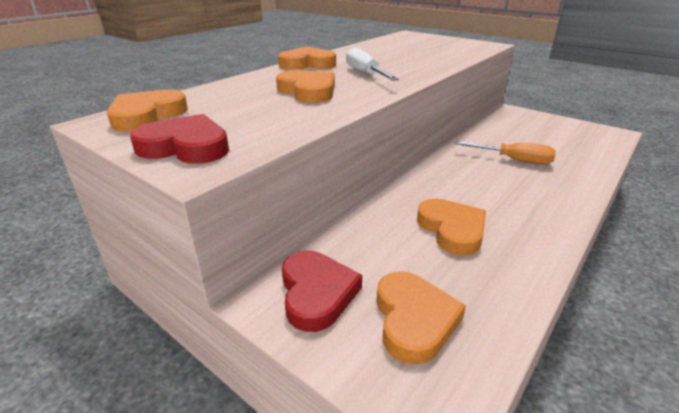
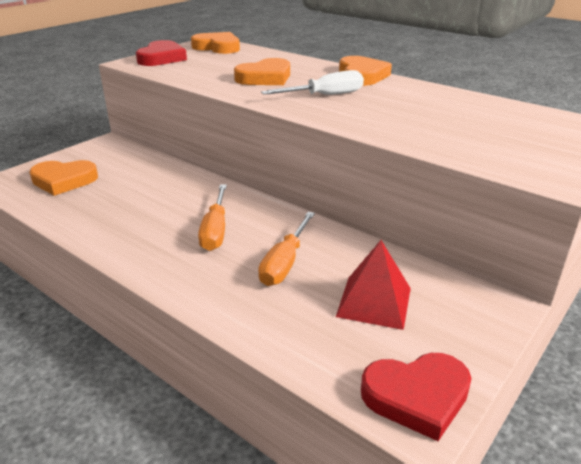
camera: 90 degrees right, 0 degrees up
(316, 293) = (104, 155): red heart -> red heart (417, 396)
(452, 230) = (149, 203): orange heart -> none
(485, 188) = (215, 230): none -> orange screwdriver
(534, 136) = (374, 302): none -> red pyramid

